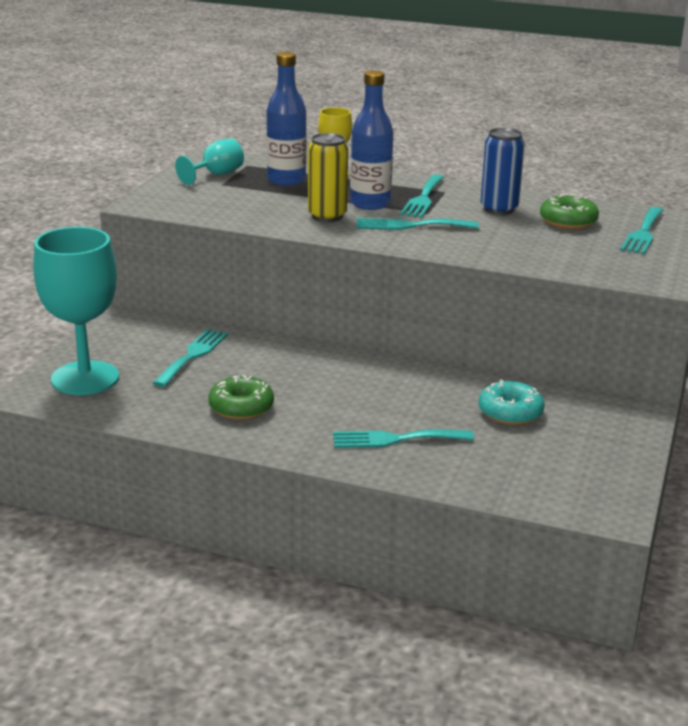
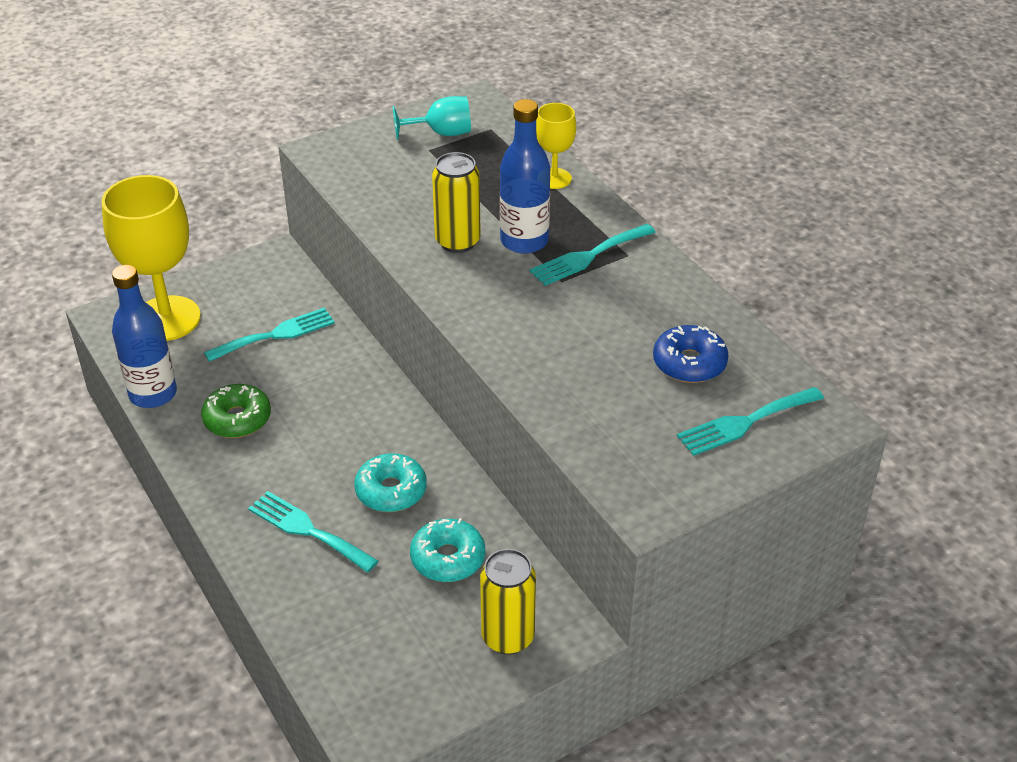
camera: 40 degrees right, 15 degrees up
(85, 378) = (166, 319): turquoise goblet -> yellow goblet
(286, 180) = (495, 169): blue bottle -> blue bottle (153, 394)
(410, 225) = (516, 293): turquoise fork -> none
(417, 397) = (391, 491): none -> turquoise donut
(499, 209) = (643, 309): blue can -> none
(568, 221) = (689, 363): green donut -> blue donut
(609, 430) = (508, 637): none -> yellow can

